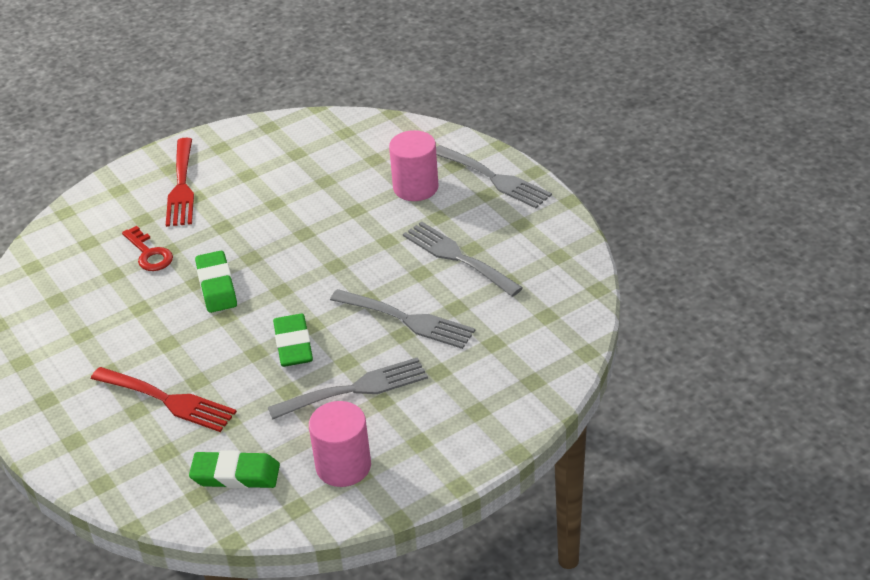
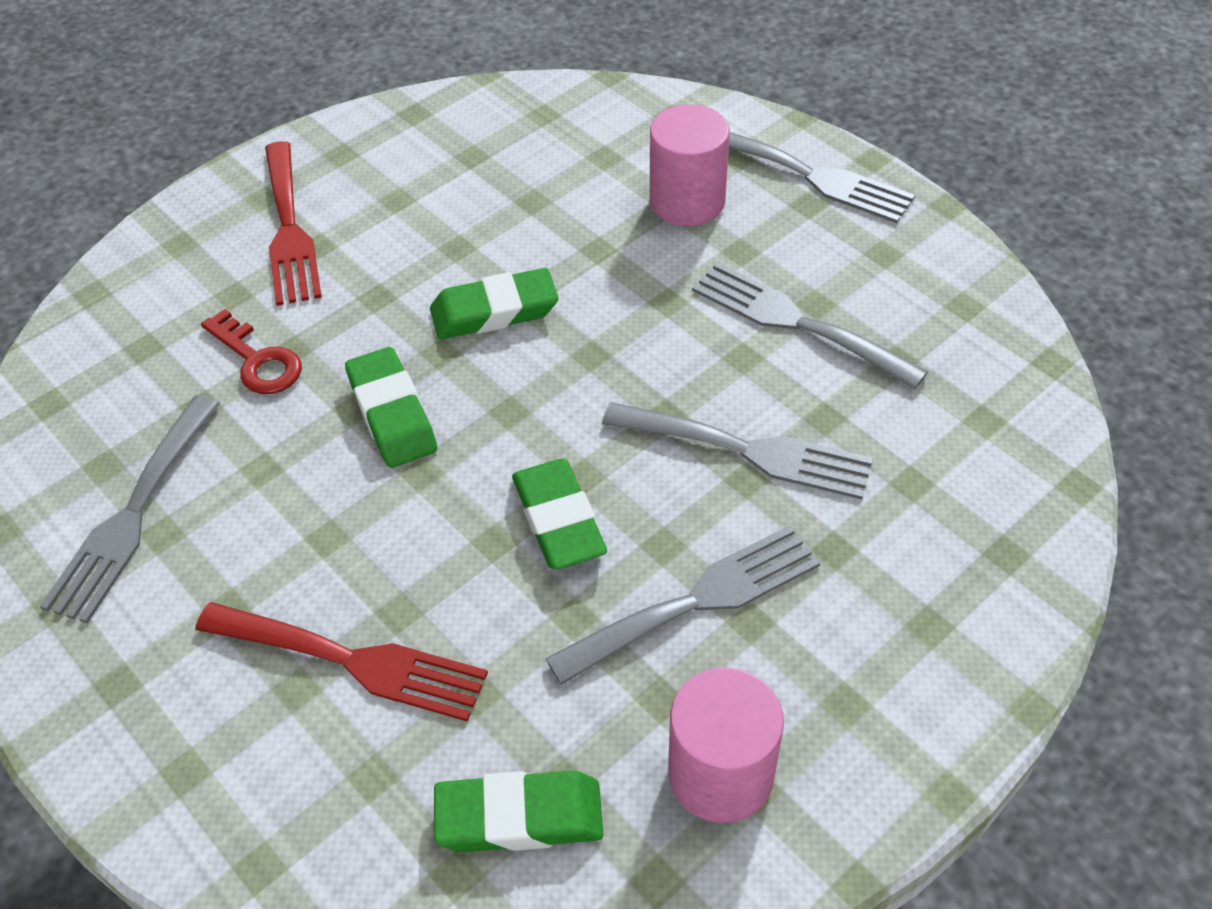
camera: 10 degrees left, 10 degrees up
(68, 324) = (132, 515): none -> grey fork
(287, 238) = (494, 311): none -> green eraser

